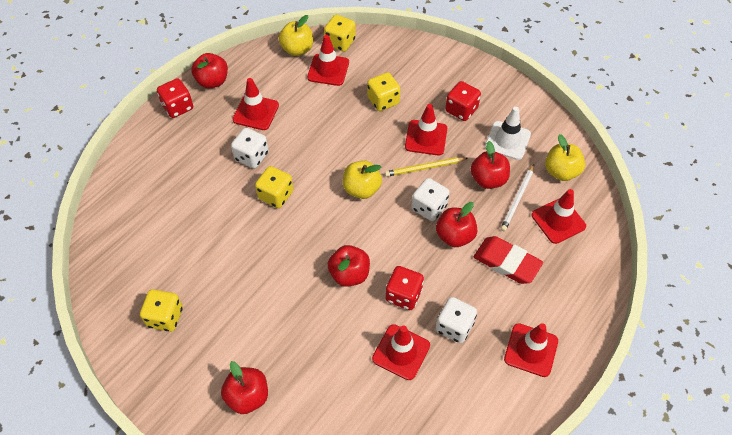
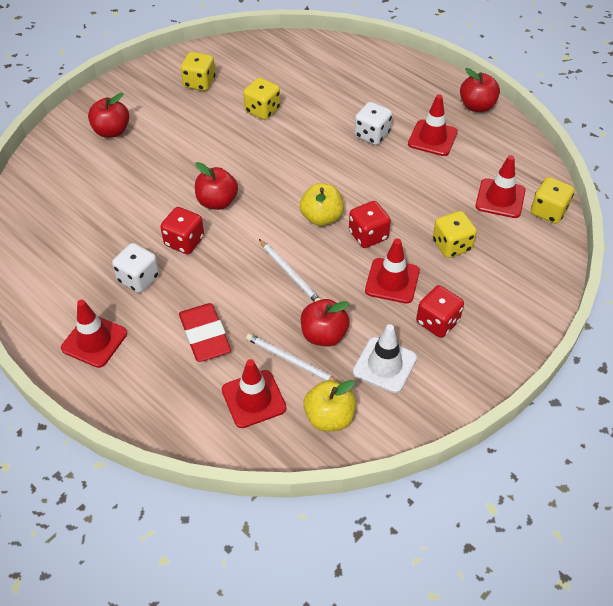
camera: 95 degrees right, 5 degrees down
(178, 107) = (439, 83): red dice -> red dice (368, 235)
(276, 195) = (320, 151): yellow dice -> yellow dice (262, 110)
(297, 49) = (532, 173): yellow apple -> none
(401, 352) = (123, 234): red traffic cone -> none
(425, 168) = (346, 275): yellow pencil -> none
(429, 207) = (290, 273): white dice -> white pencil
(455, 236) = (248, 292): red apple -> none
(506, 262) = (205, 336): red eraser -> red eraser turned 60 degrees counterclockwise

